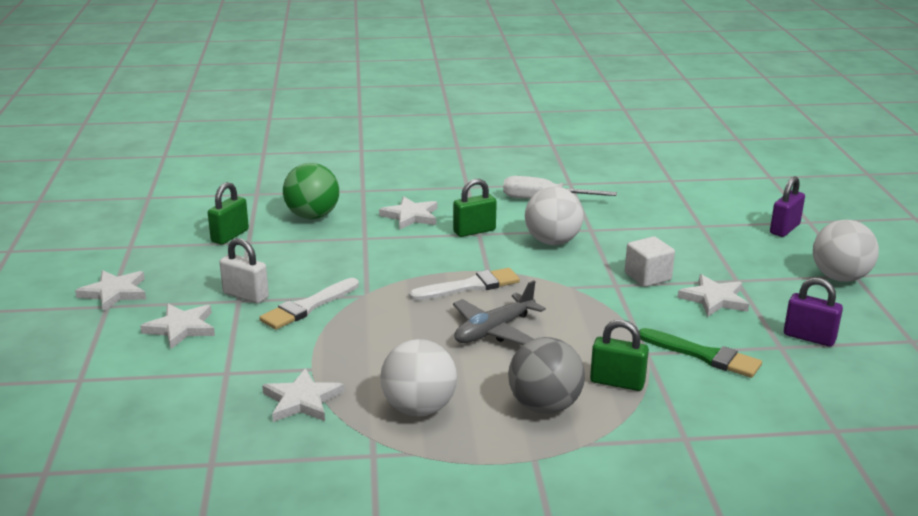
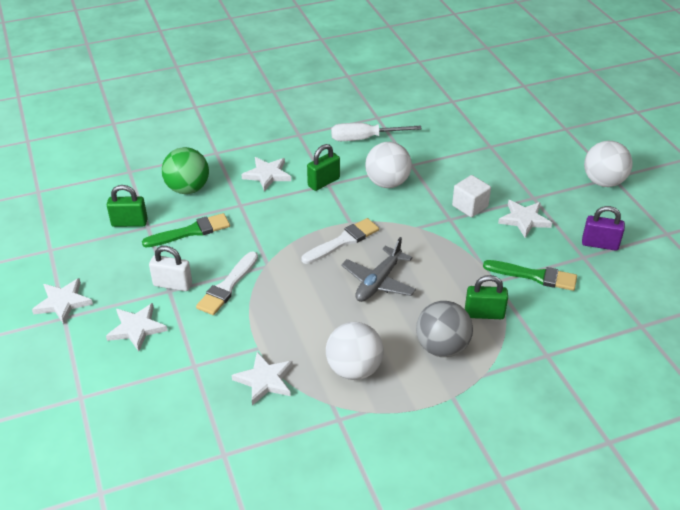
camera: 15 degrees left, 15 degrees up
(230, 236) = (129, 223): green padlock -> green padlock turned 75 degrees clockwise
(294, 253) = (191, 231): none -> green brush
(784, 229) = (551, 139): purple padlock -> none

